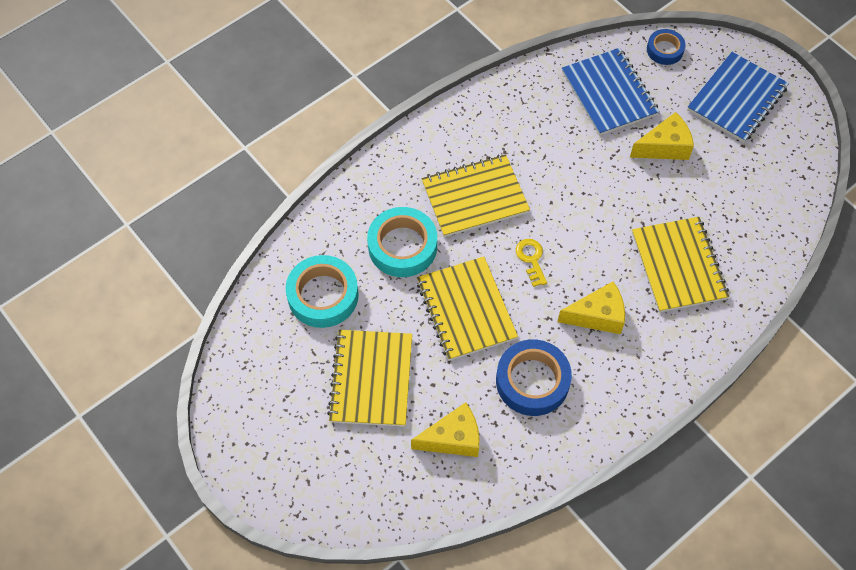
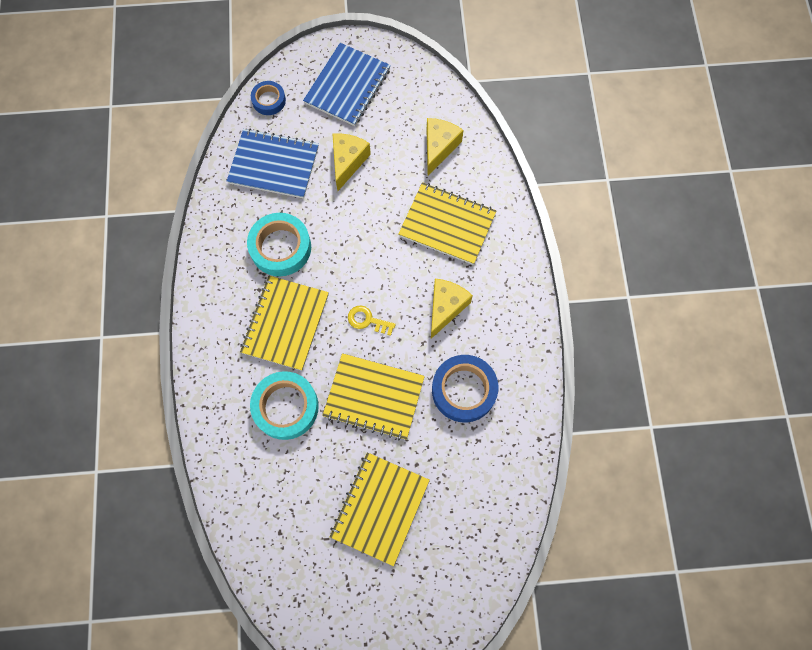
camera: 55 degrees left, 10 degrees up
(323, 295) = (282, 498): turquoise tape -> turquoise tape (280, 247)
(371, 379) = (380, 508): yellow notebook -> yellow notebook turned 75 degrees clockwise
(453, 438) = (469, 479): yellow cheese -> yellow cheese (439, 147)
(736, 99) = (347, 86): blue notebook -> blue notebook turned 45 degrees clockwise

